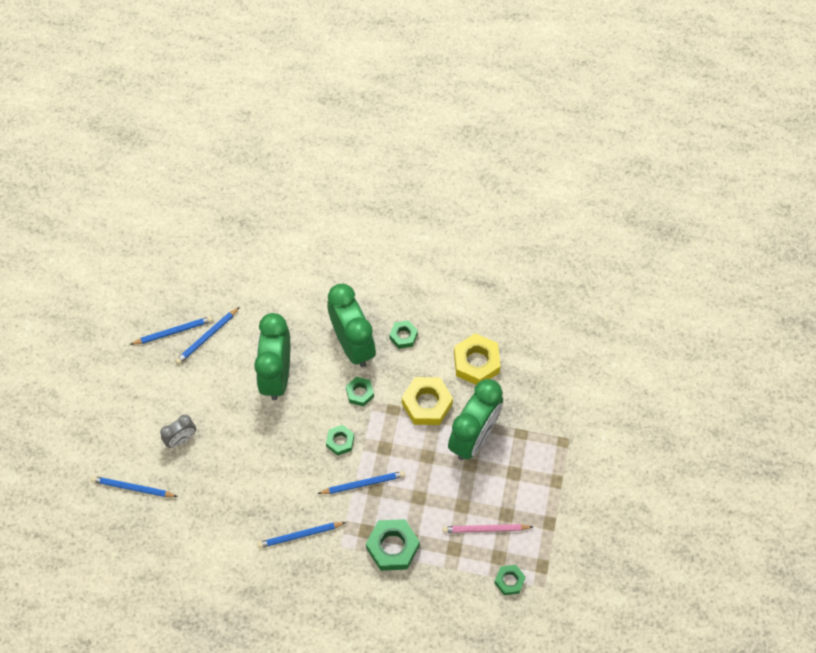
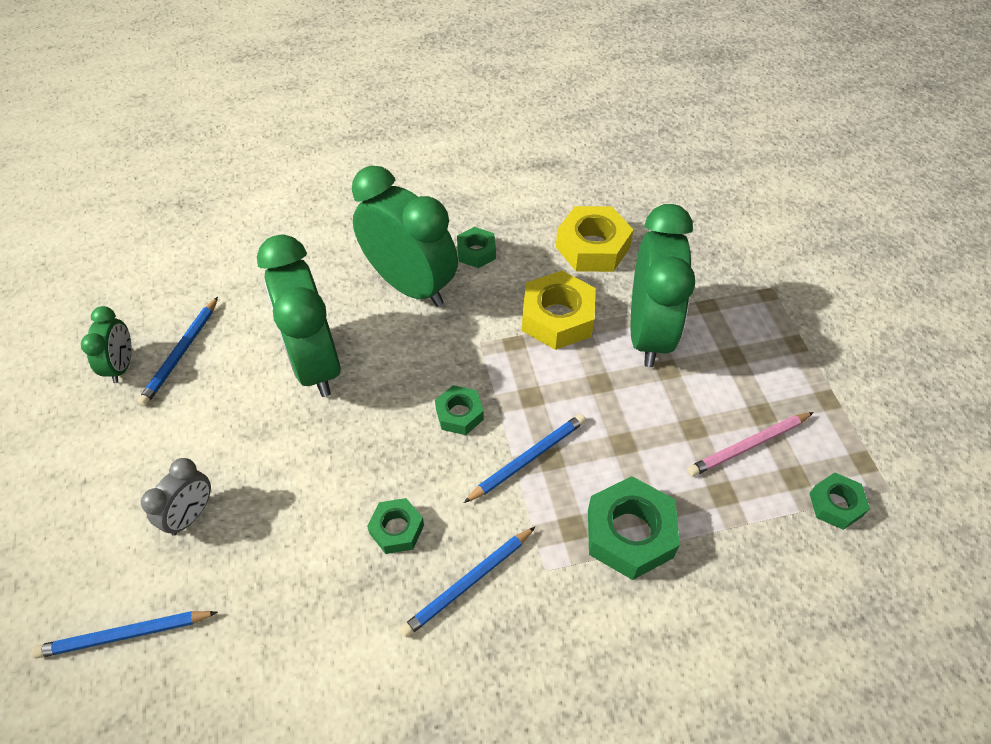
camera: 25 degrees left, 10 degrees down
(173, 332) = (122, 365): blue pencil -> green clock
(360, 393) = (454, 340): green nut -> green nut (397, 529)

